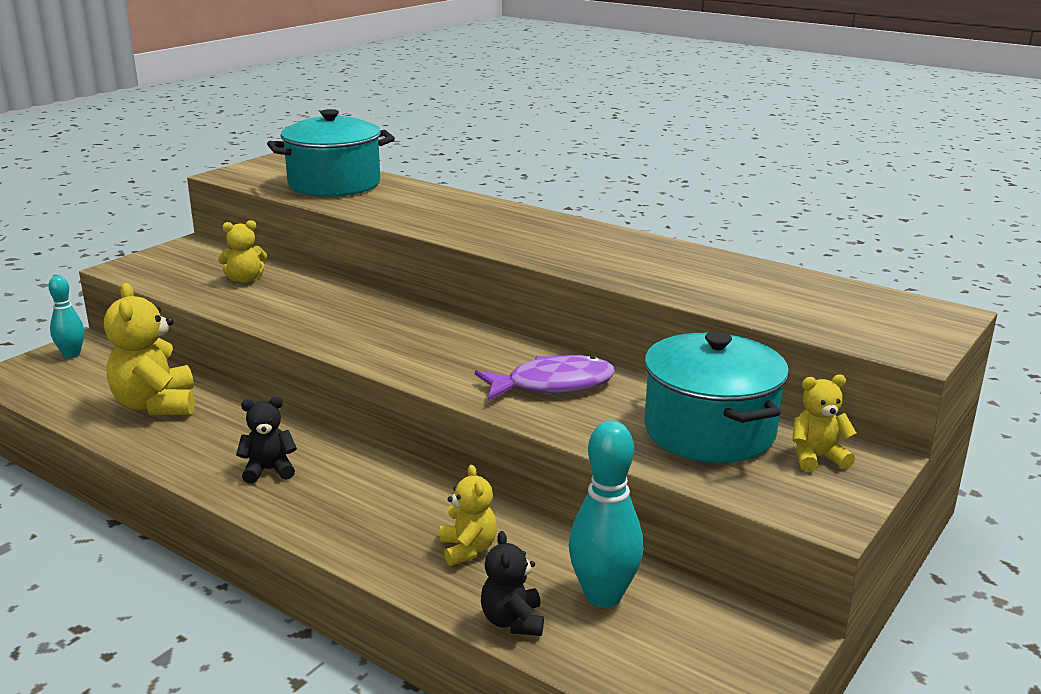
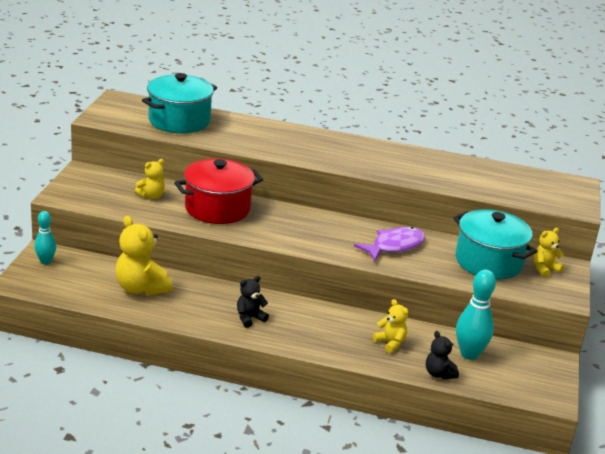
camera: 25 degrees left, 5 degrees up
(320, 303) = (217, 208): none -> red pot

